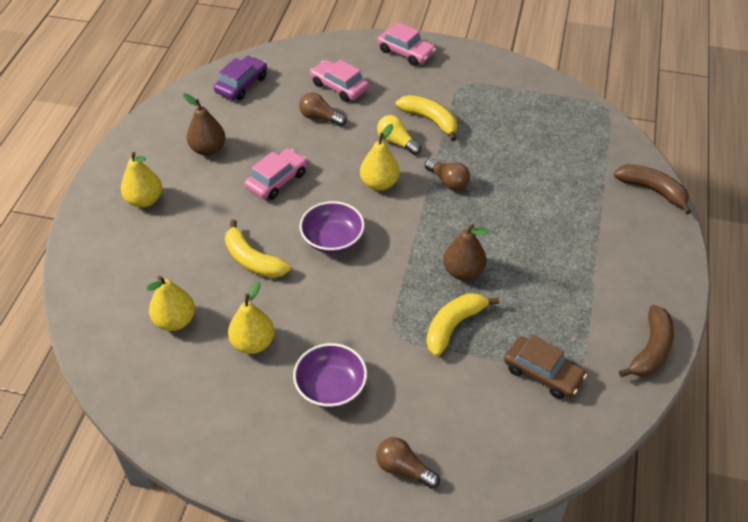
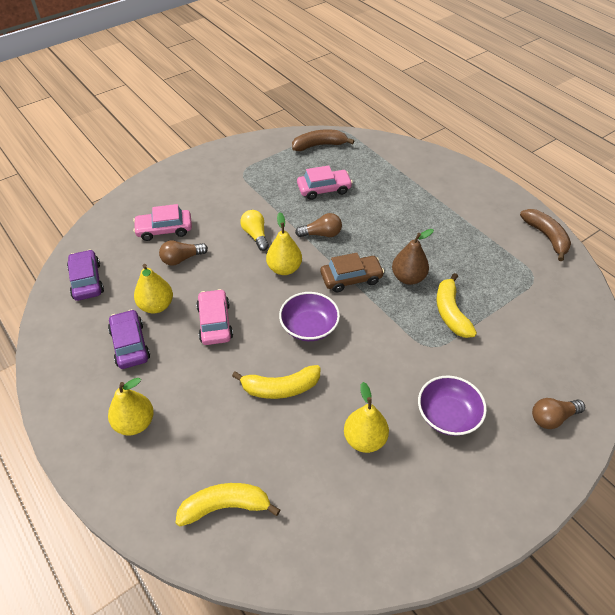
camera: 50 degrees left, 0 degrees up
(175, 321) = (292, 481): yellow pear -> yellow pear (156, 306)
(208, 149) = (130, 344): brown pear -> purple car
(396, 142) = (256, 235): yellow light bulb -> yellow light bulb turned 75 degrees clockwise
(406, 52) = (176, 177): pink car -> pink car (324, 189)
(430, 120) = (255, 207): yellow banana -> yellow banana (225, 506)
(543, 373) = (526, 295): brown car -> brown car (351, 278)
(652, 190) = (426, 156): brown banana -> brown banana (319, 145)

